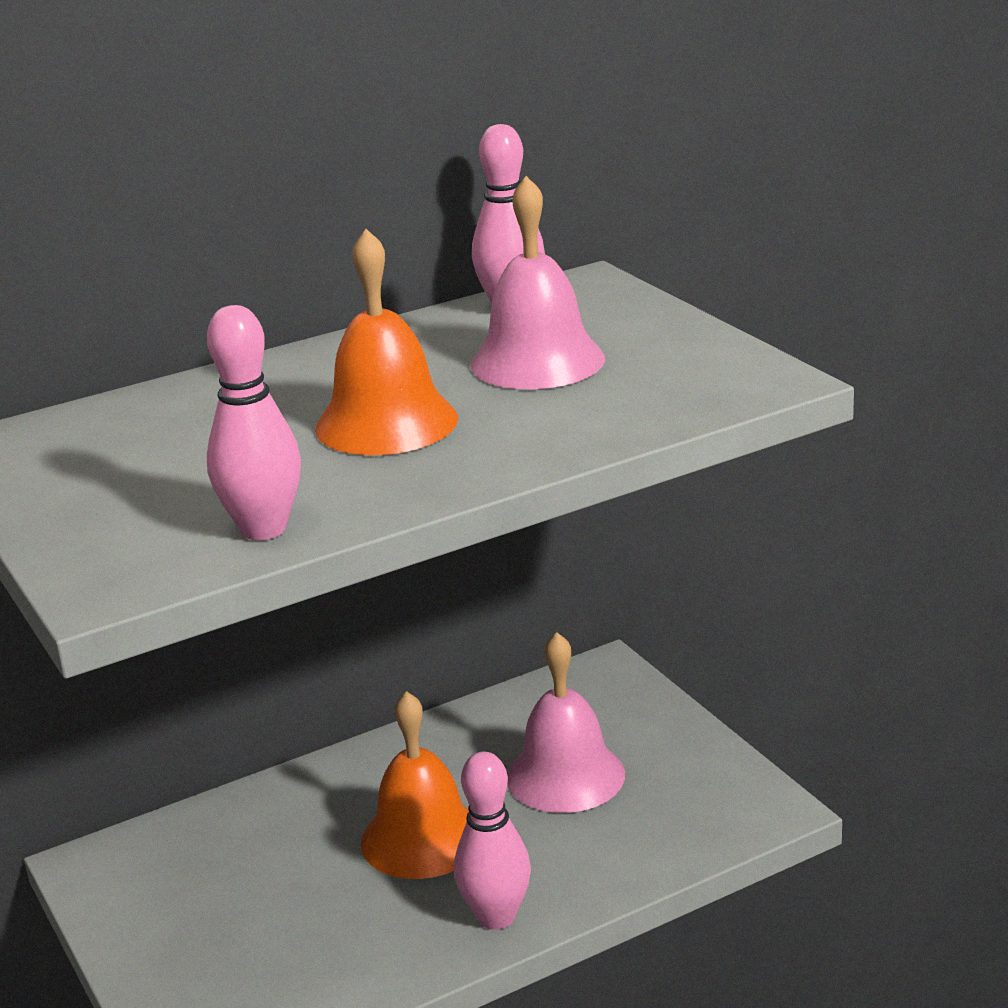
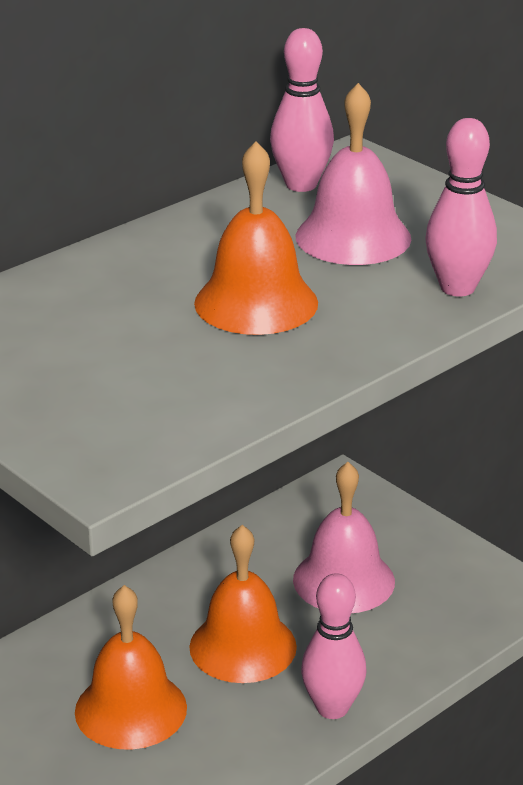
camera: 15 degrees left, 5 degrees up
(263, 529) = (209, 410): pink bowling pin -> pink bowling pin (457, 288)
(271, 895) = (130, 709): none -> orange bell

